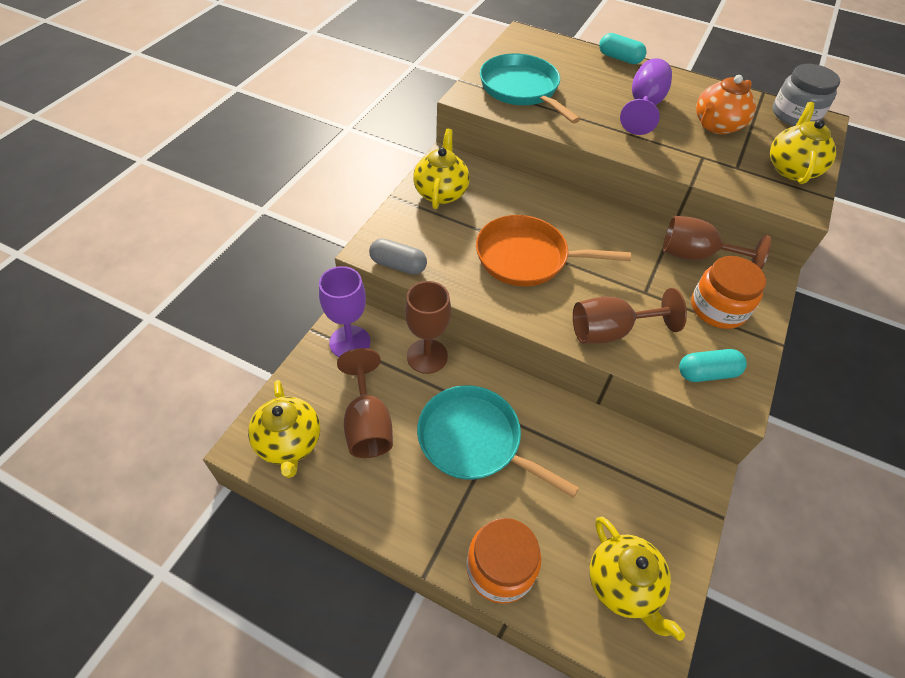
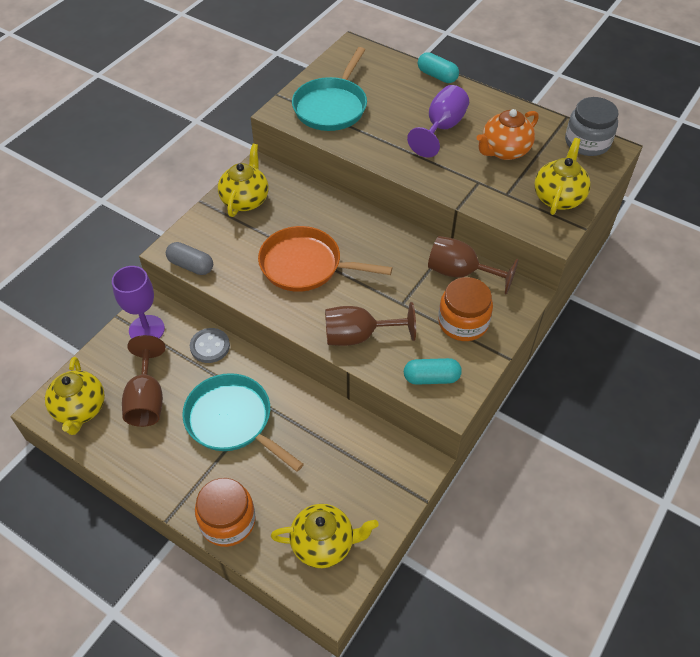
camera: 10 degrees right, 0 degrees up
(427, 356) = (210, 346): brown goblet -> grey button
(521, 89) = (331, 106): turquoise pan -> turquoise pan turned 135 degrees counterclockwise
(623, 585) = (324, 544): yellow teapot -> yellow teapot turned 75 degrees counterclockwise

